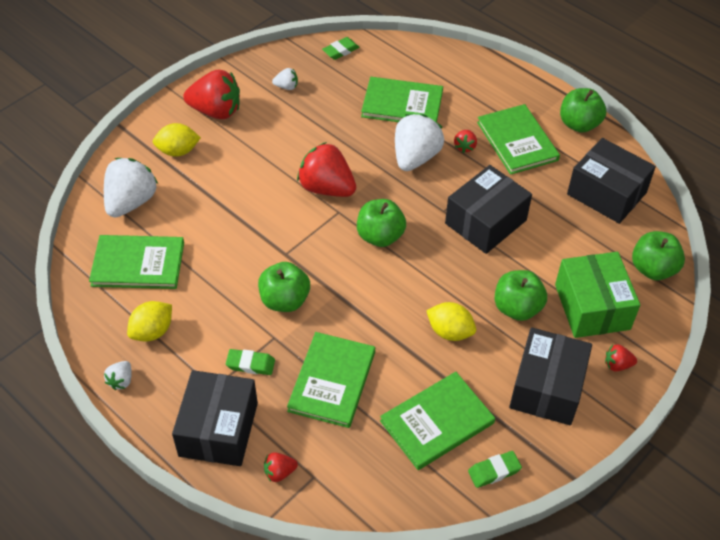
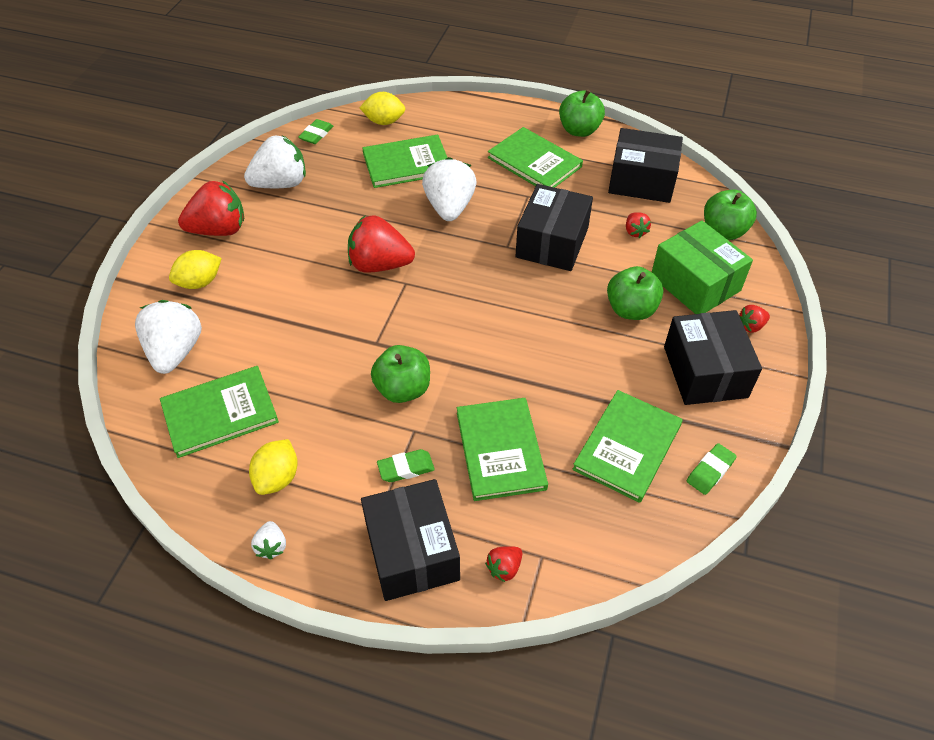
camera: 25 degrees left, 0 degrees up
(286, 87) = (281, 184): white strawberry -> white strawberry, size x2.16
(380, 236) = (461, 291): green apple -> none
(450, 332) = (584, 355): yellow lemon -> yellow lemon (384, 121)
(465, 147) = (490, 182): red strawberry -> red strawberry (635, 232)

